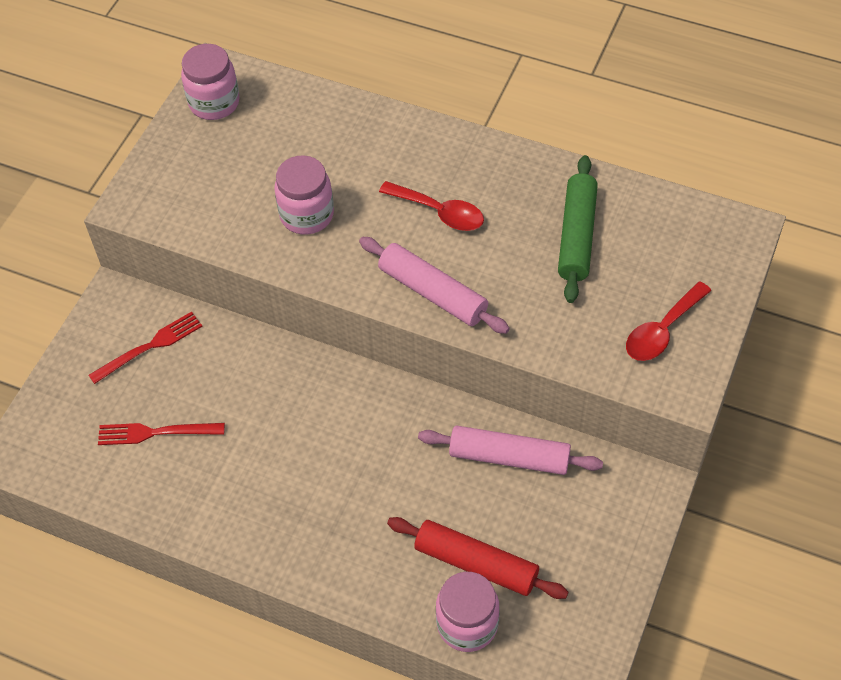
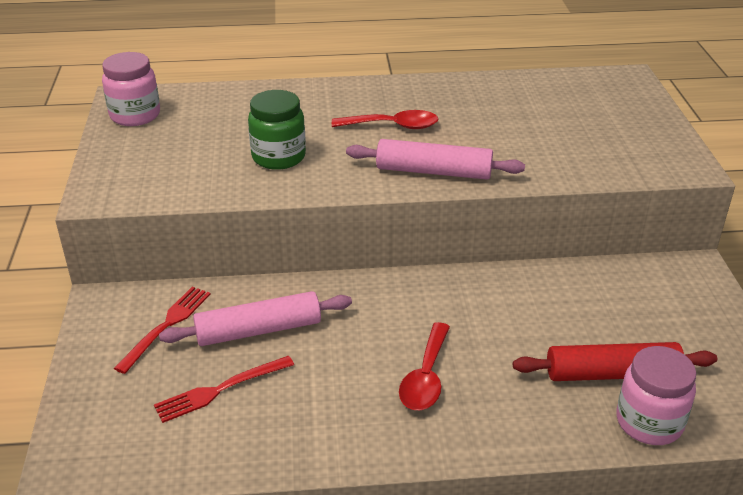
camera: 30 degrees left, 20 degrees down
(307, 215) = (278, 157): pink jar -> green jar
(509, 457) = (566, 290): pink rolling pin -> pink rolling pin (259, 330)
(577, 236) = (514, 110): green rolling pin -> none
(662, 331) = (634, 141): red spoon -> red spoon (425, 377)

